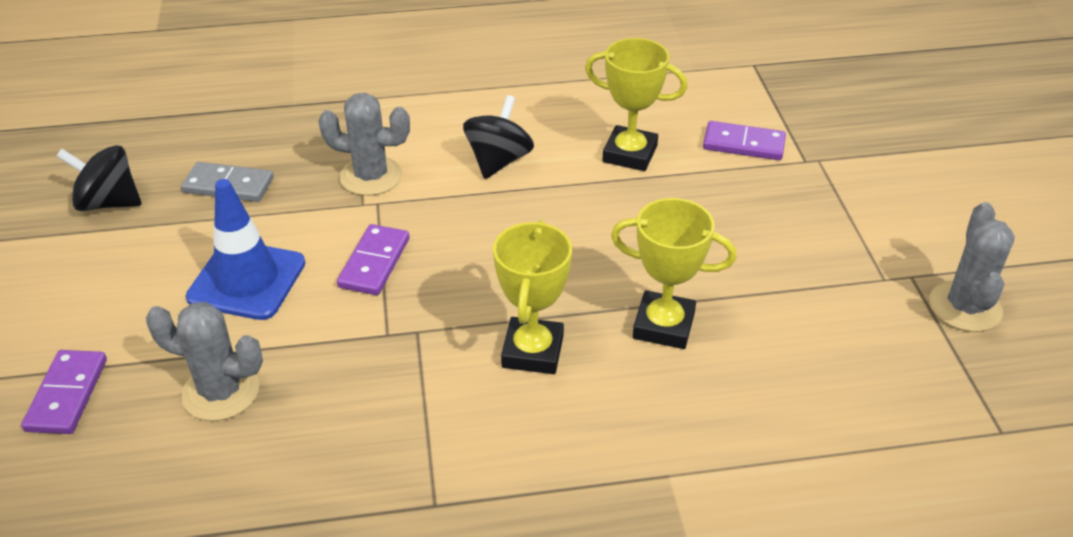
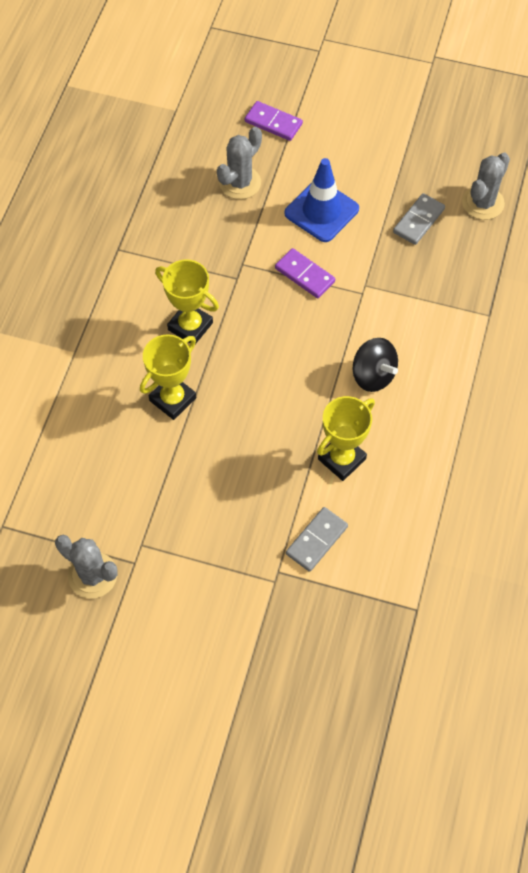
camera: 115 degrees right, 20 degrees up
(108, 202) = (430, 160): black spinning top -> none
(371, 176) = (391, 297): grey cactus -> grey cactus (483, 203)
(743, 144) = (316, 540): purple domino -> grey domino

